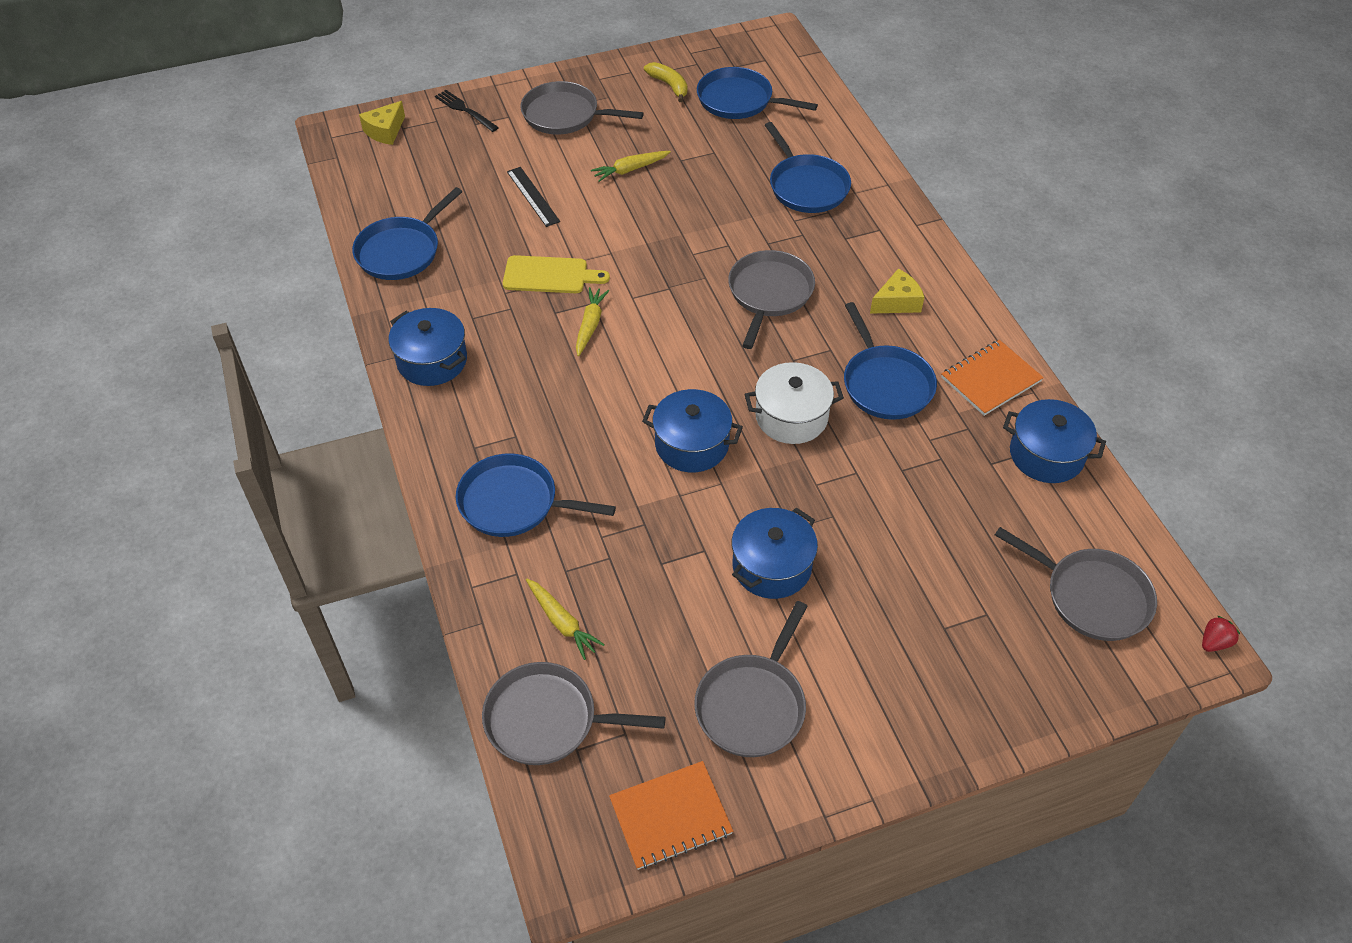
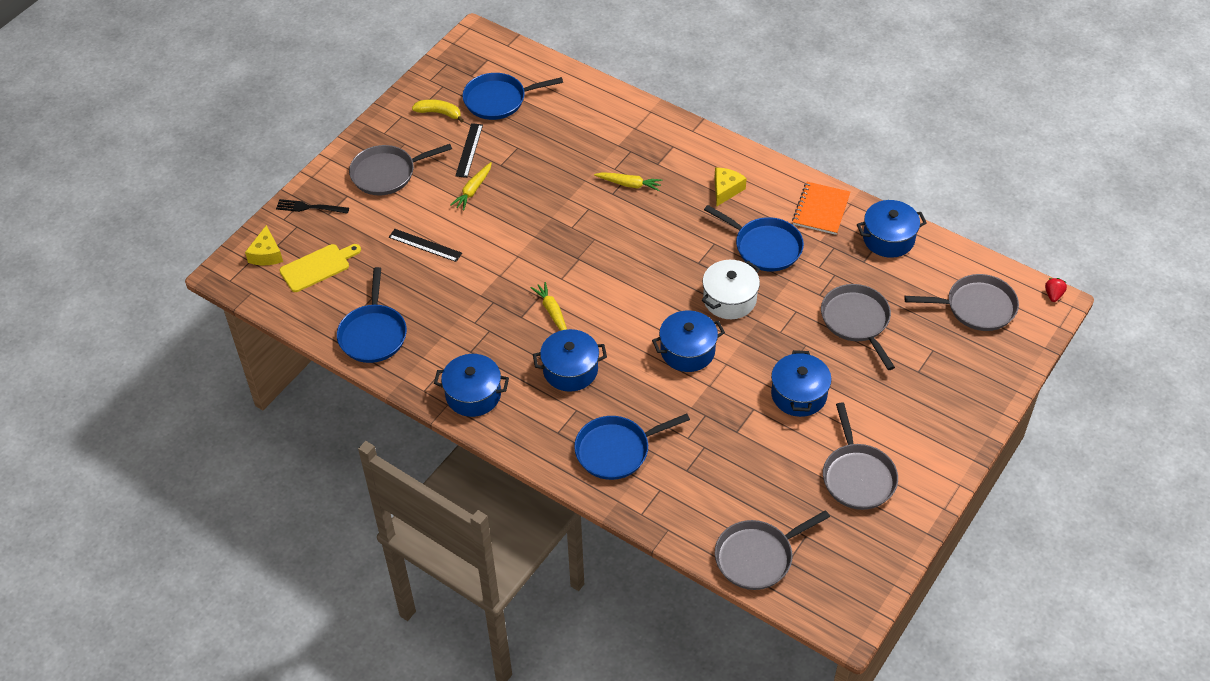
camera: 35 degrees left, 0 degrees up
(549, 275) = (492, 294): yellow cutting board -> yellow cutting board (317, 267)
(550, 392) = (570, 370): none -> blue pot
(562, 622) = (713, 500): yellow carrot -> yellow carrot (629, 184)
(664, 132) = (469, 150): none -> black ruler
(670, 816) = (869, 561): orange notebook -> none
(769, 293) = (644, 227): grey pan -> grey pan (856, 321)
(806, 186) = (601, 140): blue pan -> none

